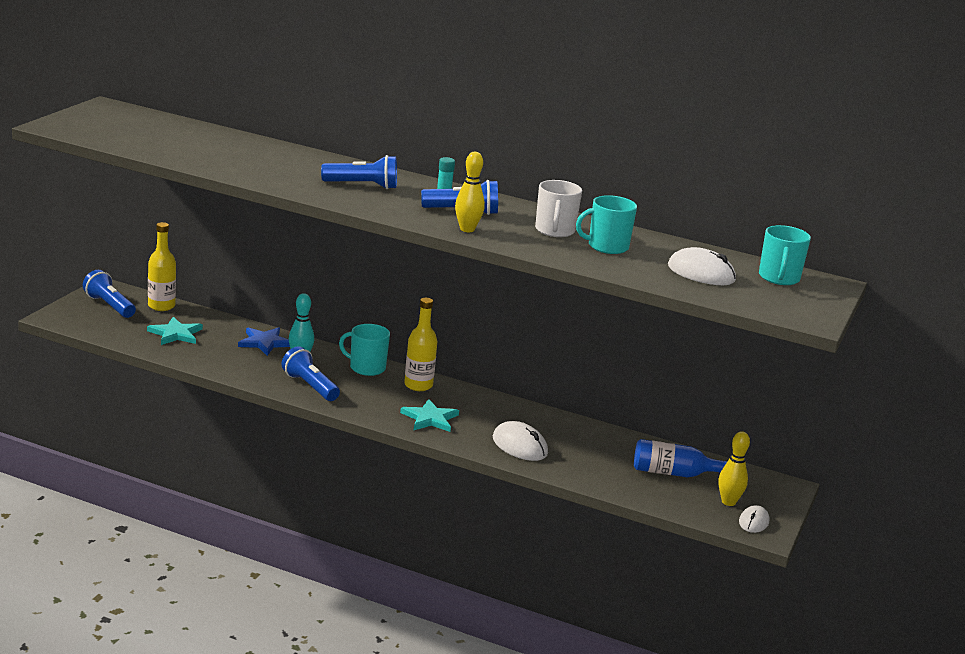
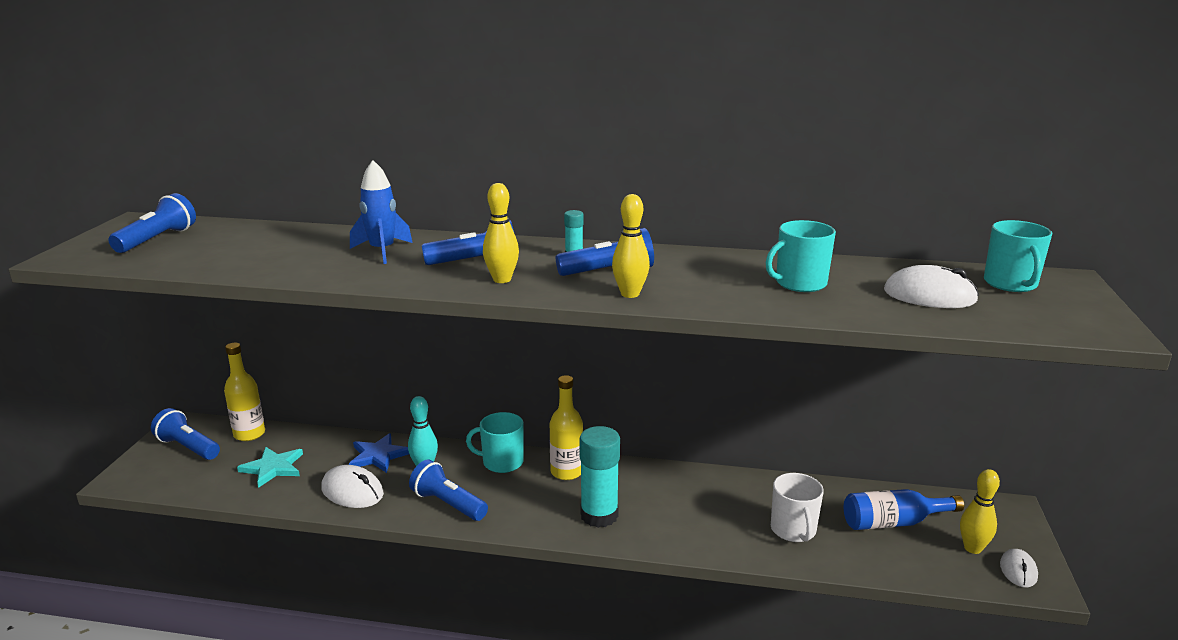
camera: 10 degrees left, 0 degrees up
(122, 124) = (157, 239): none -> blue flashlight
(293, 164) = (382, 251): none -> blue rocket
(376, 202) = (502, 279): none -> yellow bowling pin
(430, 418) = (599, 515): turquoise star -> turquoise glue stick
(520, 446) = (714, 529): white mouse -> white mouse (352, 491)
(554, 231) = (727, 275): white mug -> white mug (793, 530)

